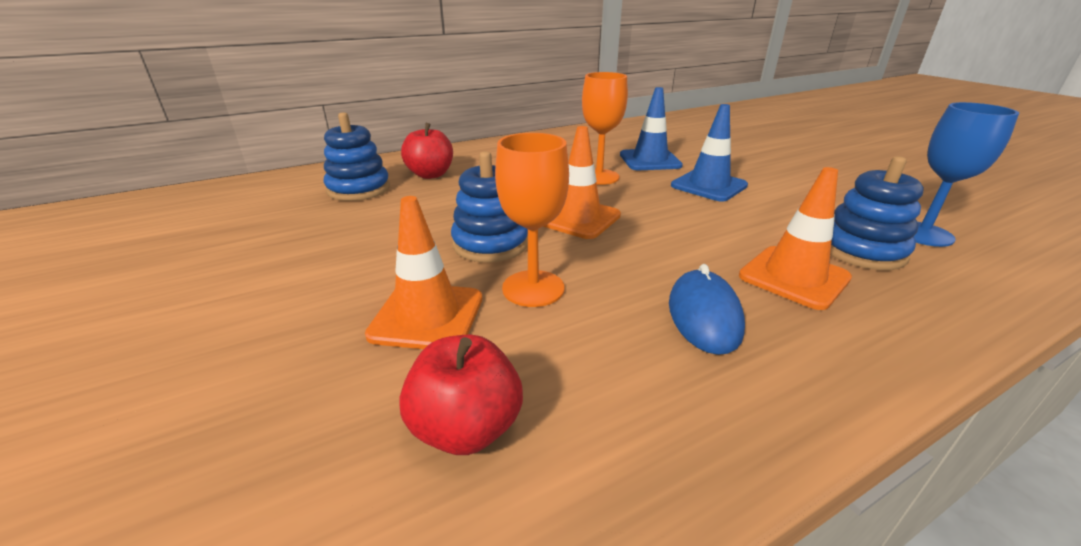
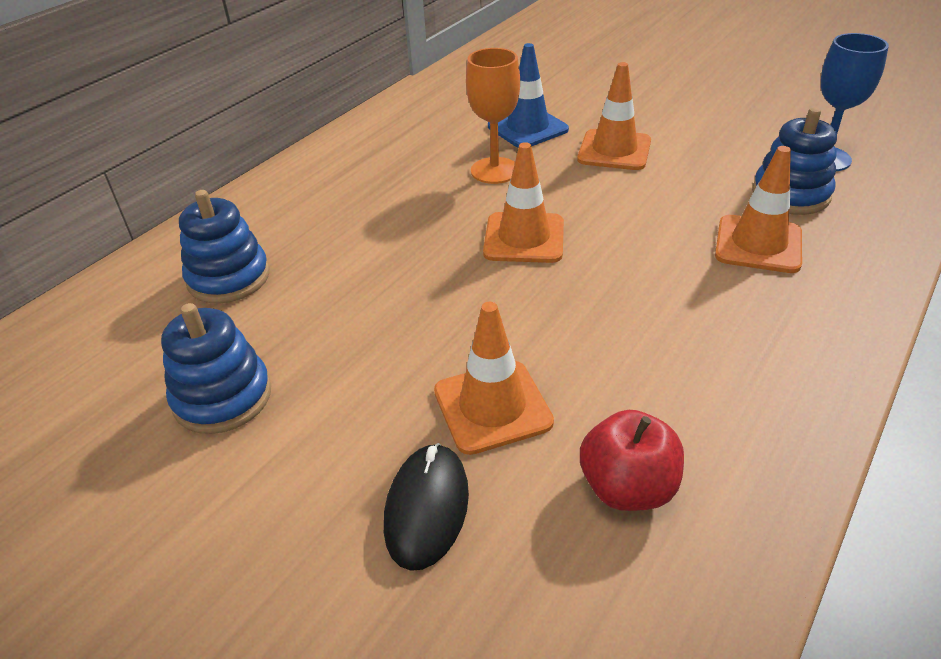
camera: 25 degrees left, 10 degrees up
(291, 368) = (427, 508): none -> black mouse
(430, 174) = (295, 226): red apple -> none
(490, 243) = (467, 302): blue stacking toy -> blue stacking toy (222, 397)
(533, 288) = (558, 339): orange goblet -> none
(704, 315) = (718, 312): blue mouse -> none
(708, 186) = (614, 150): blue traffic cone -> orange traffic cone

